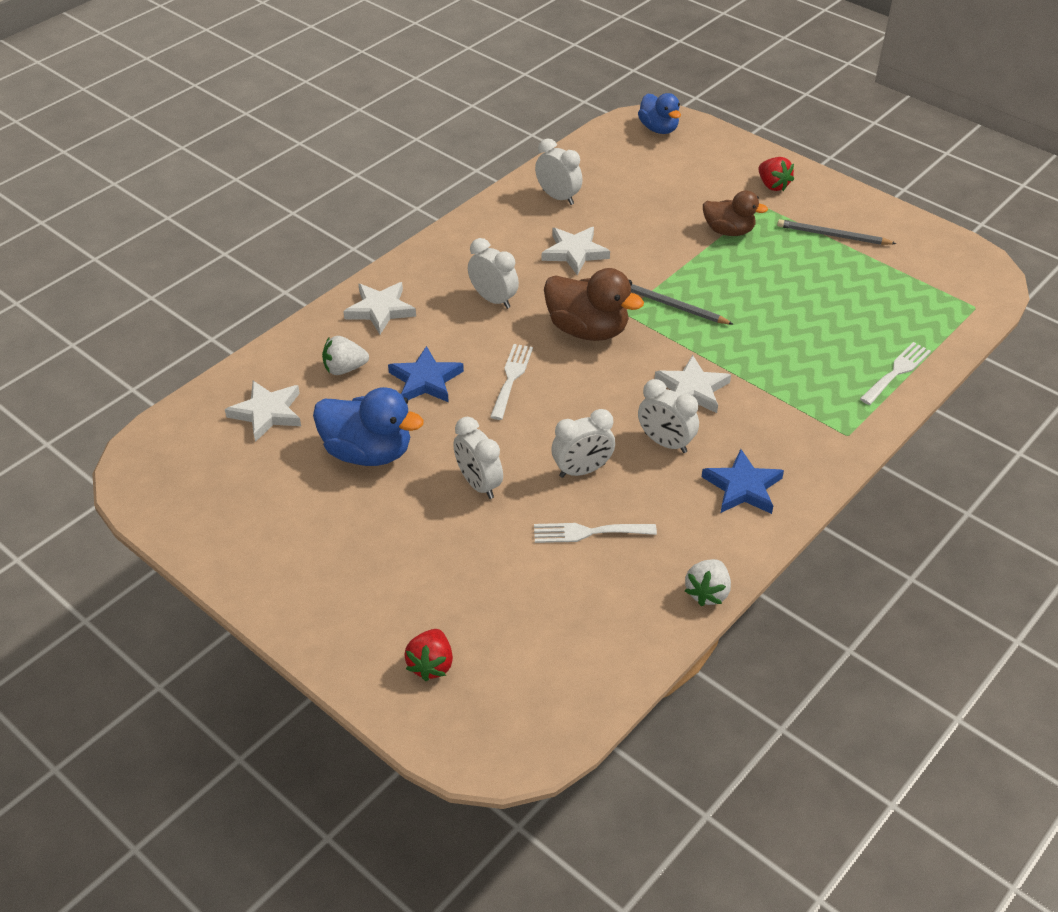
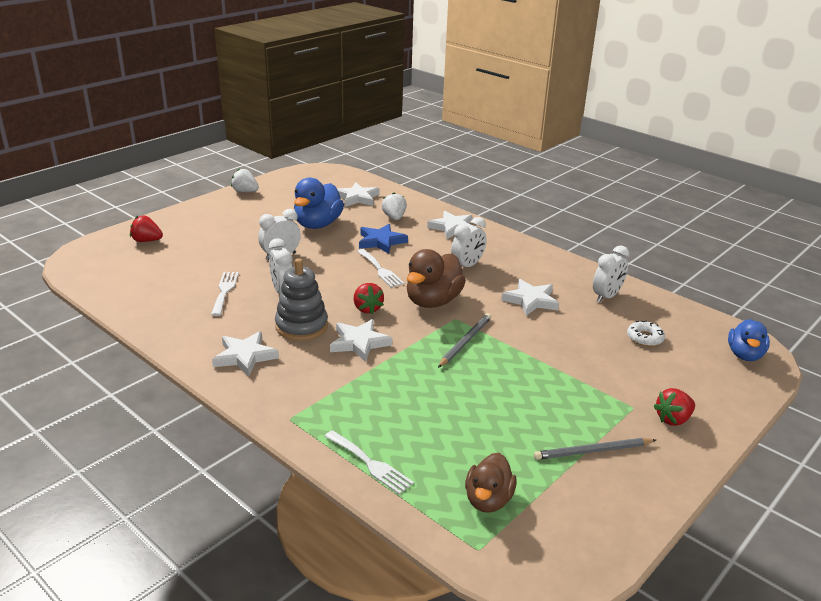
camera: 90 degrees right, 15 degrees down
(511, 378) = (380, 270): white fork -> white fork turned 45 degrees clockwise
(614, 386) = (367, 308): none -> red strawberry
(640, 183) = (645, 338): none -> white donut
(658, 129) = (744, 355): blue duck -> blue duck turned 45 degrees counterclockwise
(665, 443) = (301, 326): white clock -> grey stacking toy
(707, 592) = (151, 332): white strawberry -> white strawberry (245, 192)
(728, 231) = (582, 382): brown duck -> brown duck (488, 500)
(743, 487) = (245, 356): blue star -> white star
(832, 235) = (592, 451): grey pencil -> grey pencil turned 120 degrees counterclockwise

